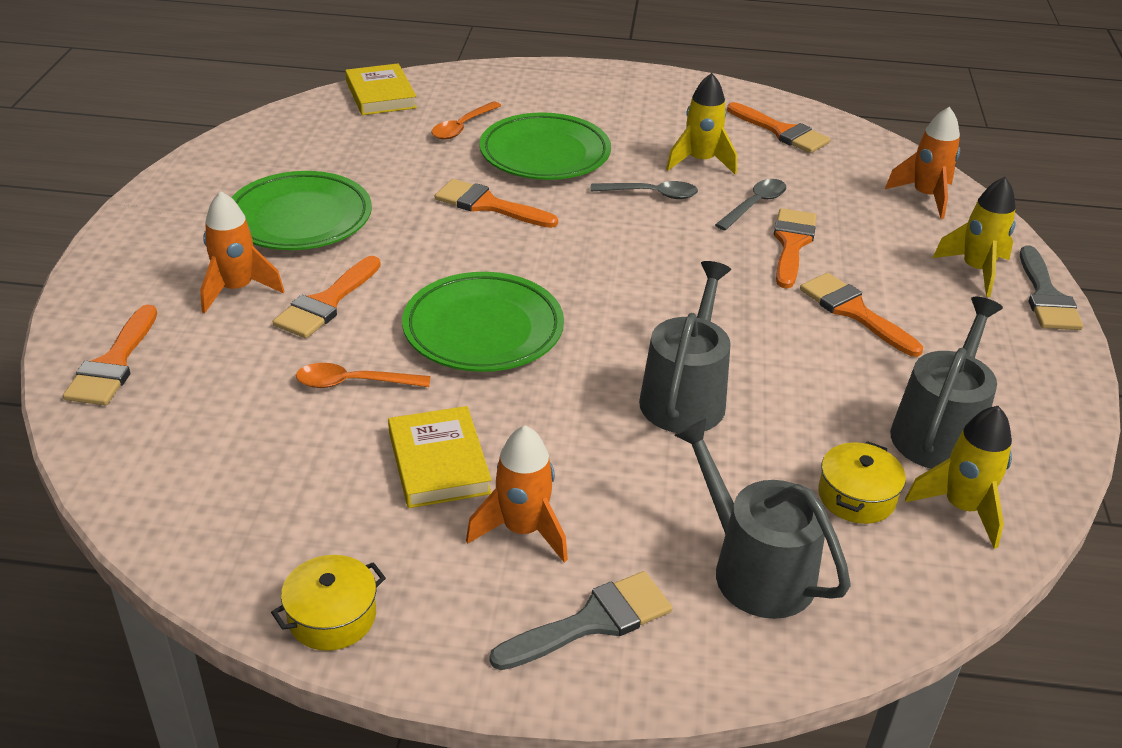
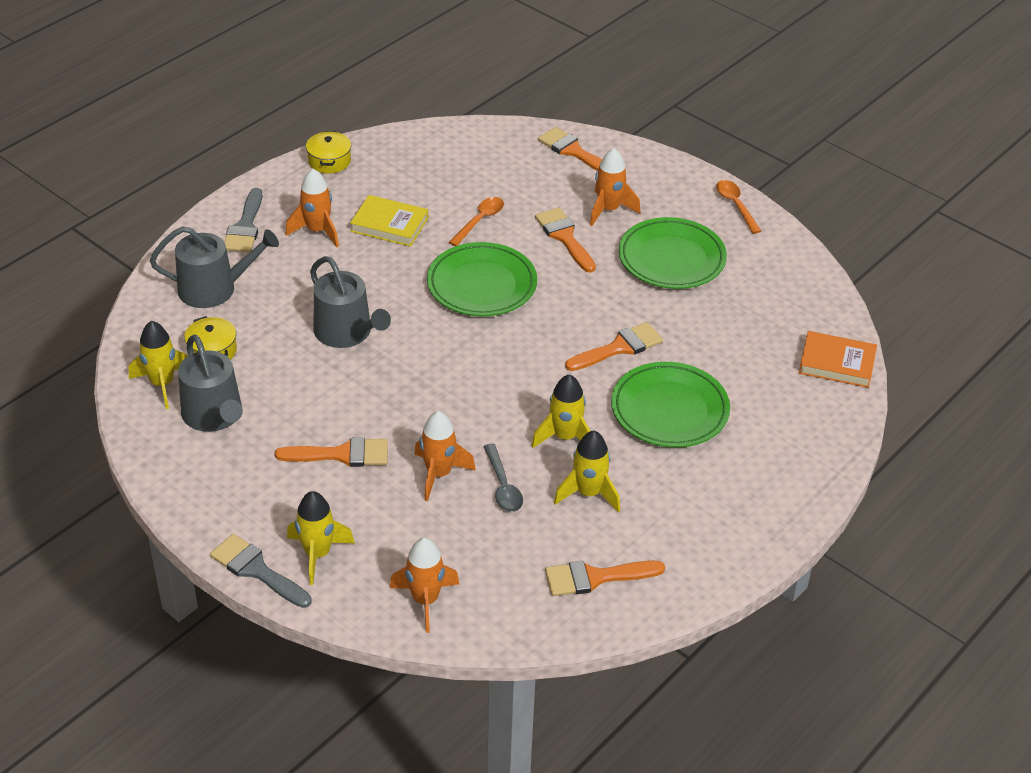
camera: 125 degrees right, 5 degrees up
(381, 95) = (837, 363): yellow book -> orange book
(462, 127) = (747, 385): orange spoon -> orange spoon (736, 205)
(651, 194) = (565, 437): grey spoon -> yellow rocket
(792, 244) = (439, 474): orange brush -> orange rocket

